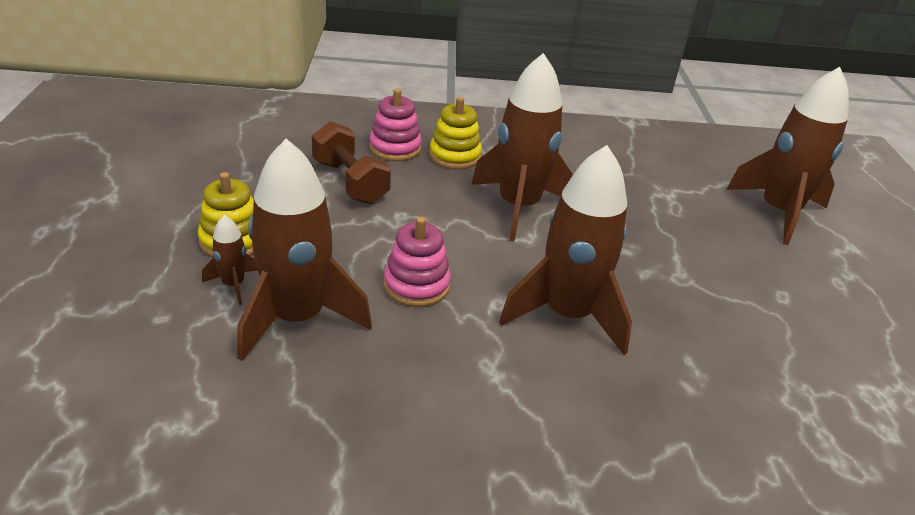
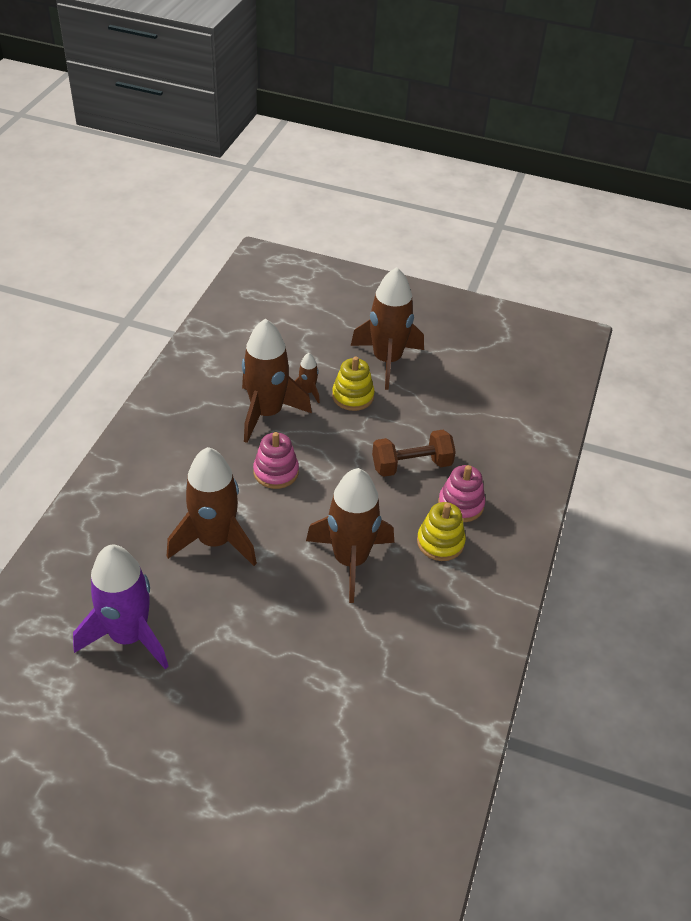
camera: 110 degrees right, 10 degrees up
(758, 354) = (129, 636): none -> purple rocket
(778, 212) = (282, 778): brown rocket -> brown rocket (387, 360)

